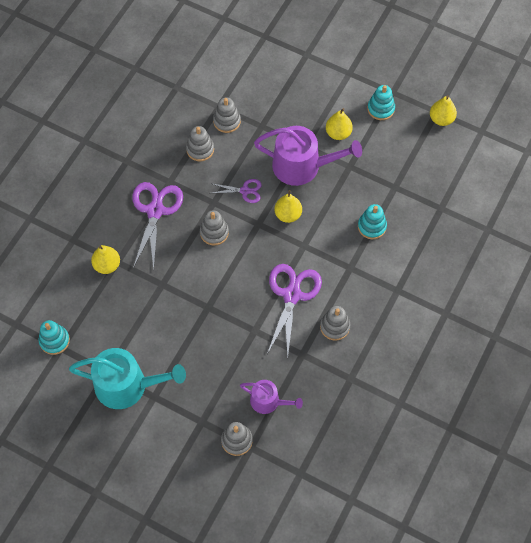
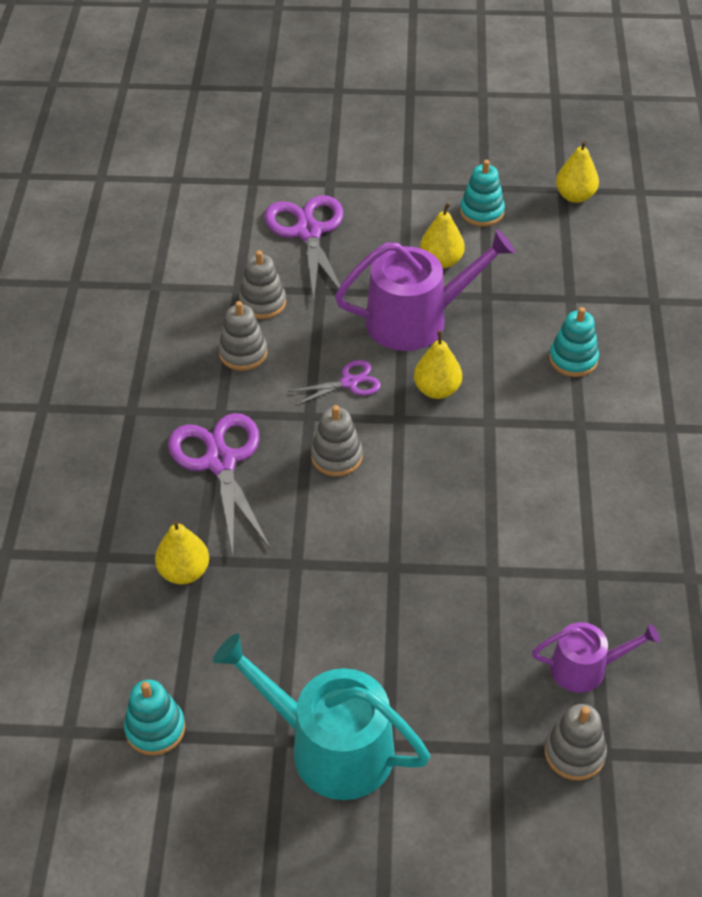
camera: 25 degrees left, 15 degrees down
(127, 385) = (330, 746): turquoise watering can -> turquoise watering can turned 135 degrees counterclockwise
(292, 295) = (517, 496): purple scissors -> purple scissors (308, 232)
(335, 326) = (614, 514): grey stacking toy -> none

